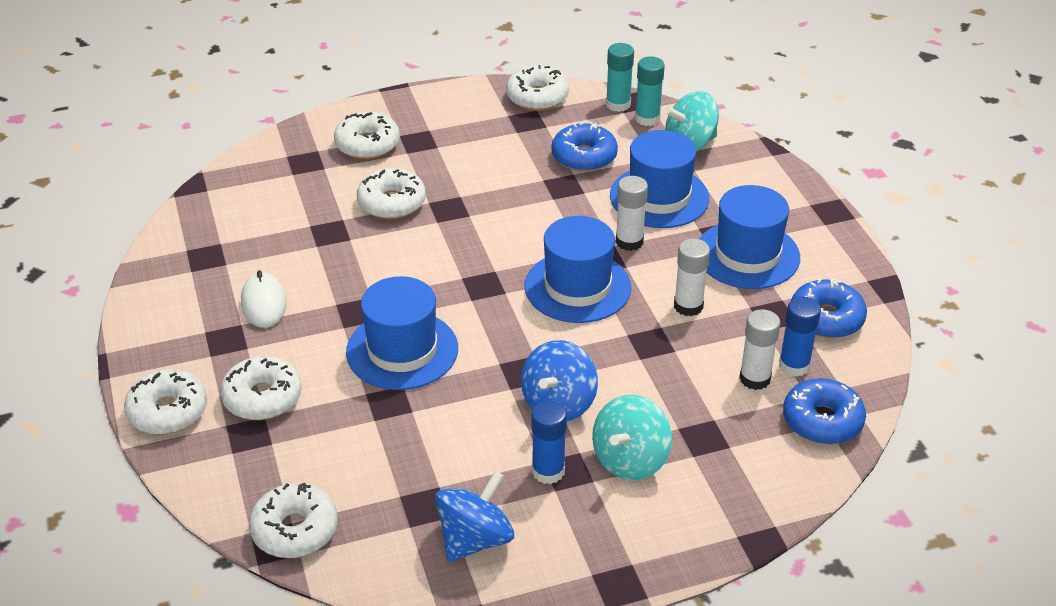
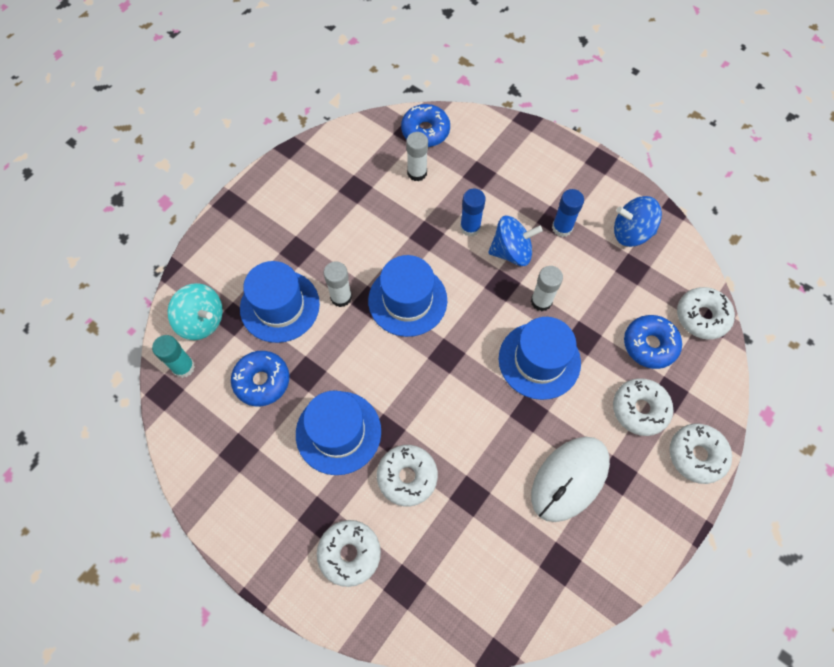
camera: 125 degrees left, 25 degrees up
(263, 303) = (569, 479): white mouse -> white mouse, size x1.64
(537, 97) = (200, 466): white donut -> none
(618, 104) = (175, 399): turquoise glue stick -> none
(630, 460) = (522, 197): turquoise spinning top -> none
(688, 306) = (380, 233): white glue stick -> white glue stick (541, 301)
(747, 255) = (308, 227): blue hat -> blue hat (338, 432)
(794, 365) = (392, 160): blue glue stick -> blue glue stick (470, 227)
(826, 318) = (340, 163): blue donut -> blue donut (650, 345)

